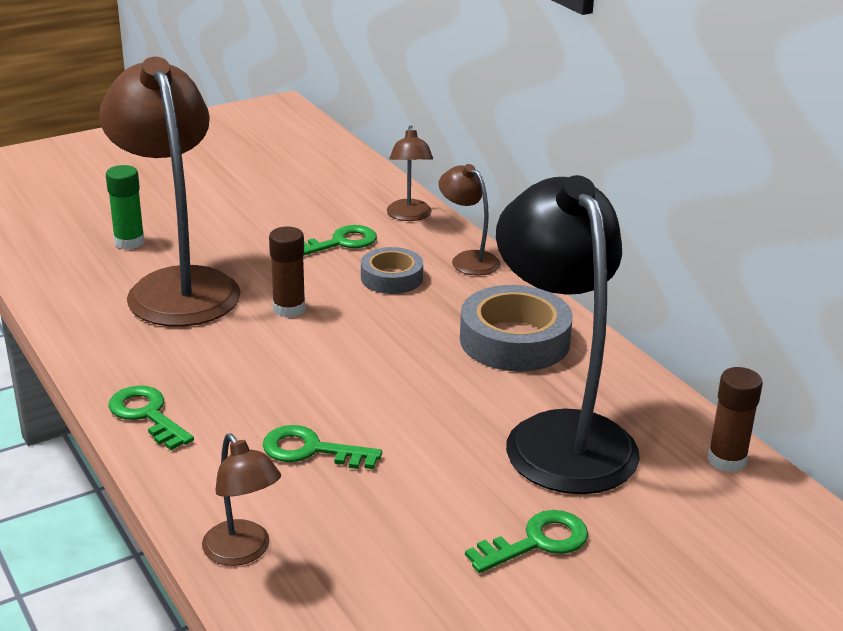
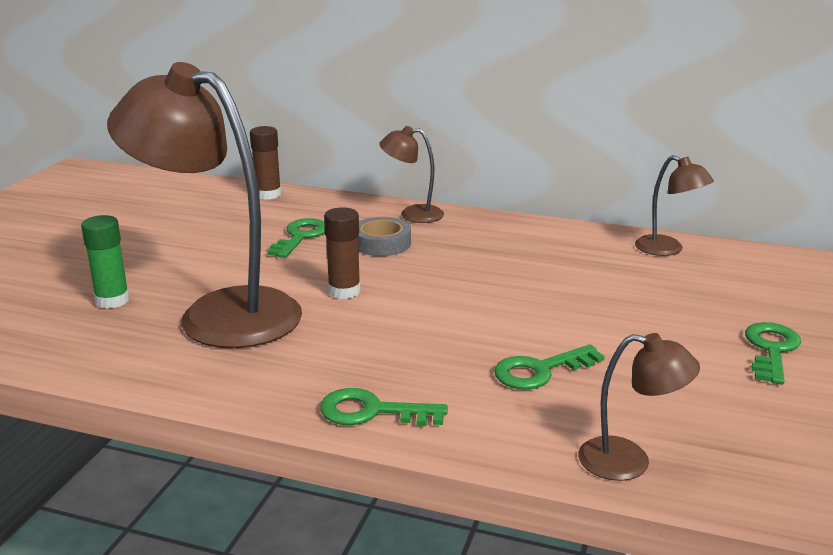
camera: 40 degrees left, 5 degrees down
(409, 216) = (320, 203): brown lamp -> brown lamp (667, 249)
(514, 340) = (533, 247): grey tape -> none
(560, 435) = (663, 286): black lamp -> none
(726, 460) = (764, 258): brown glue stick -> brown glue stick (268, 194)

